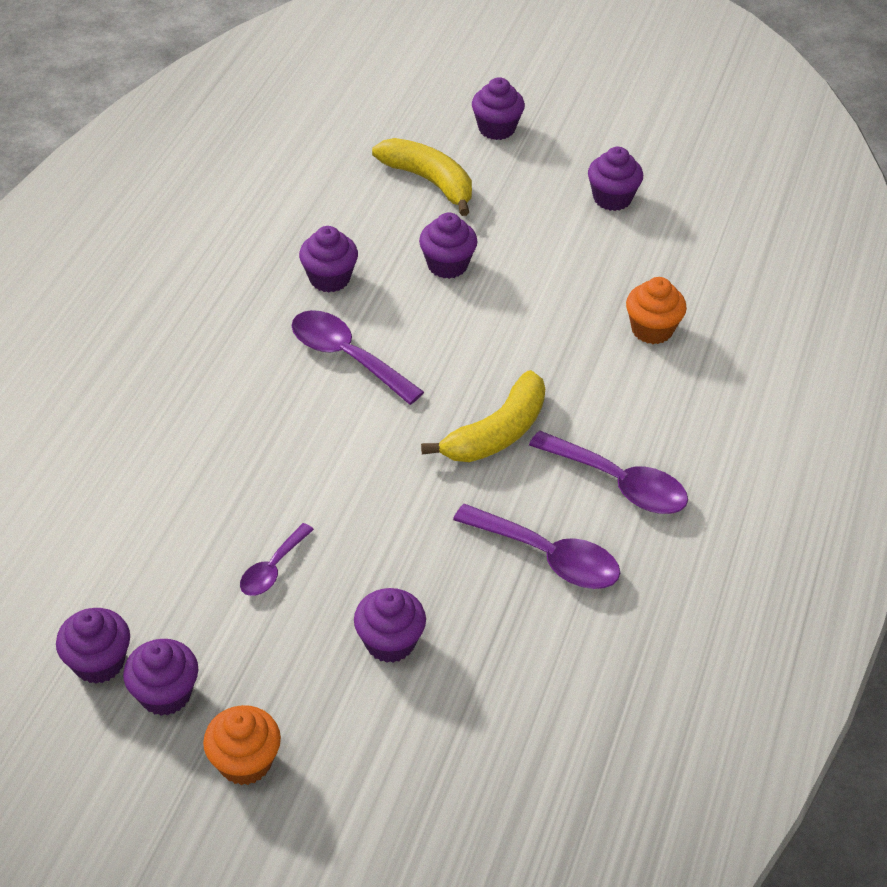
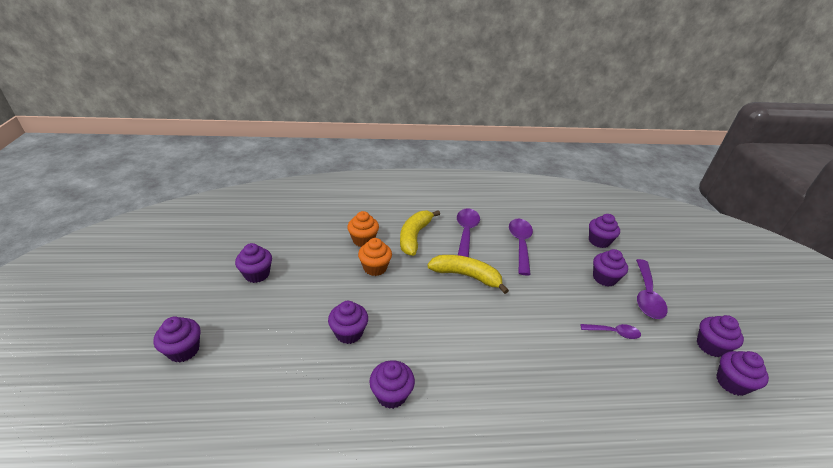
camera: 115 degrees left, 10 degrees down
(245, 762) = (699, 304): orange cupcake -> orange cupcake (375, 268)
(347, 356) = (456, 356): purple spoon -> purple spoon (646, 295)
(429, 181) = (260, 371): yellow banana -> yellow banana (414, 236)
(497, 712) = (599, 241): none -> purple cupcake

